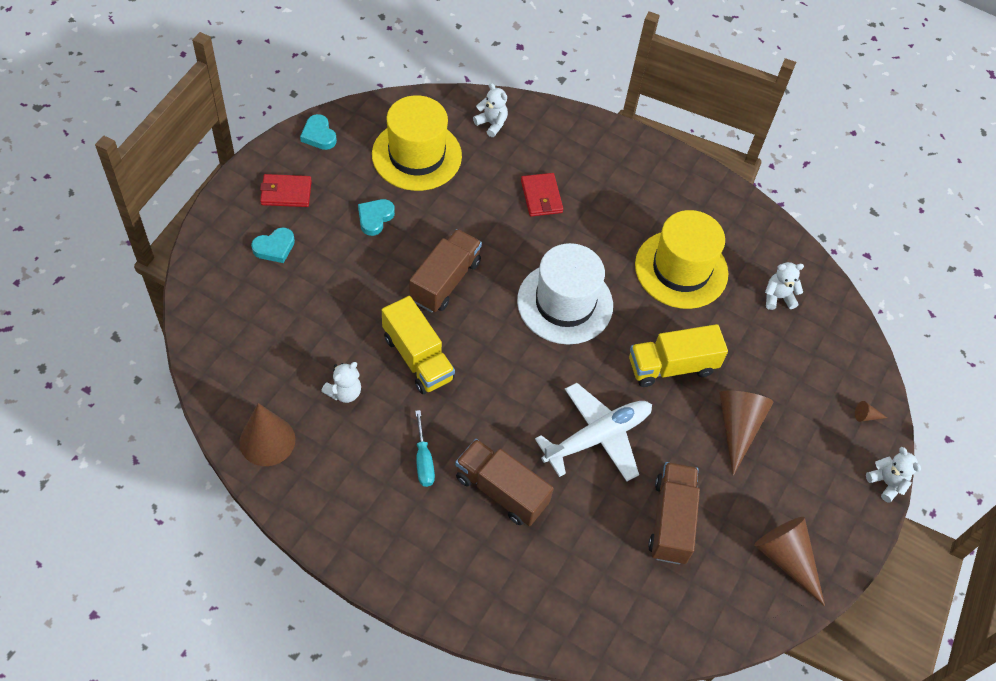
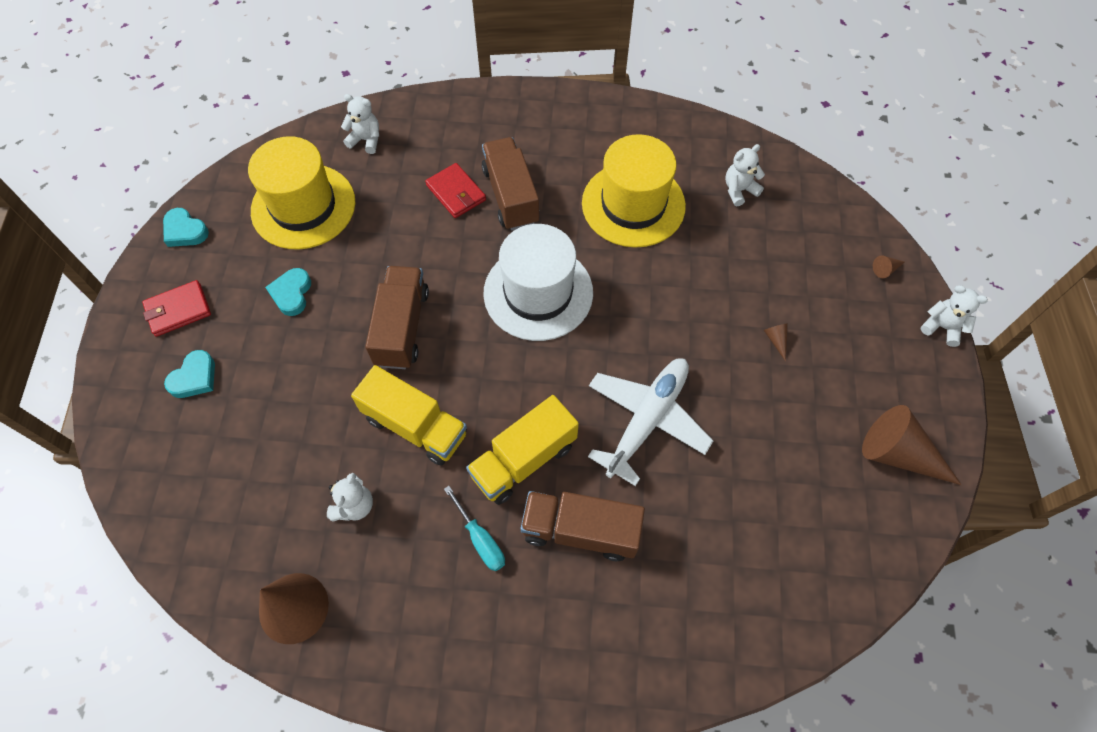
camera: 20 degrees left, 5 degrees up
(671, 520) = (767, 472): brown truck -> brown truck (511, 196)
(672, 366) = (679, 308): yellow truck -> yellow truck (523, 460)
(737, 427) = (776, 340): brown cone -> brown cone, size x0.40

